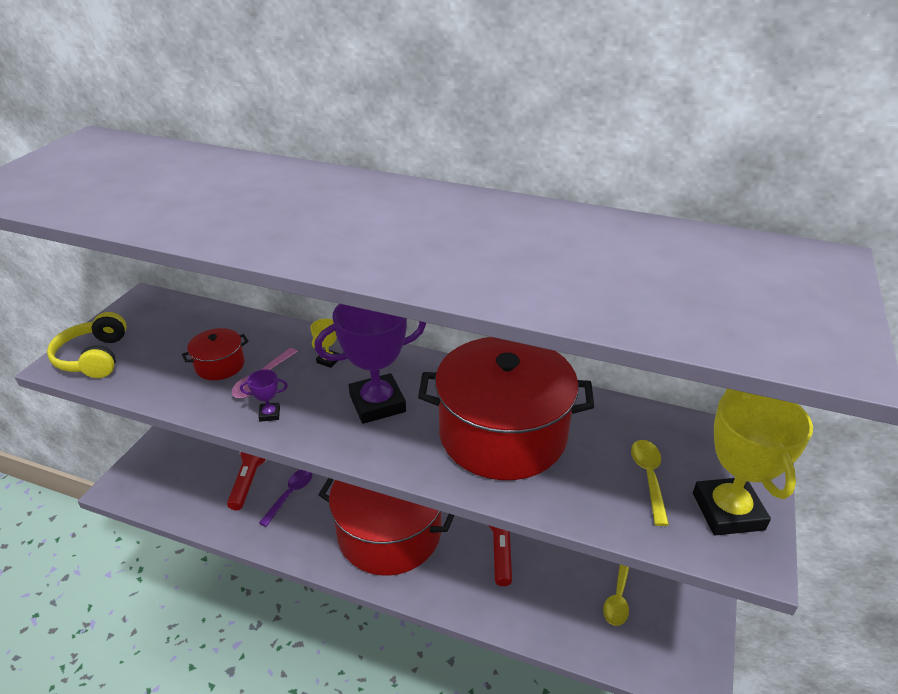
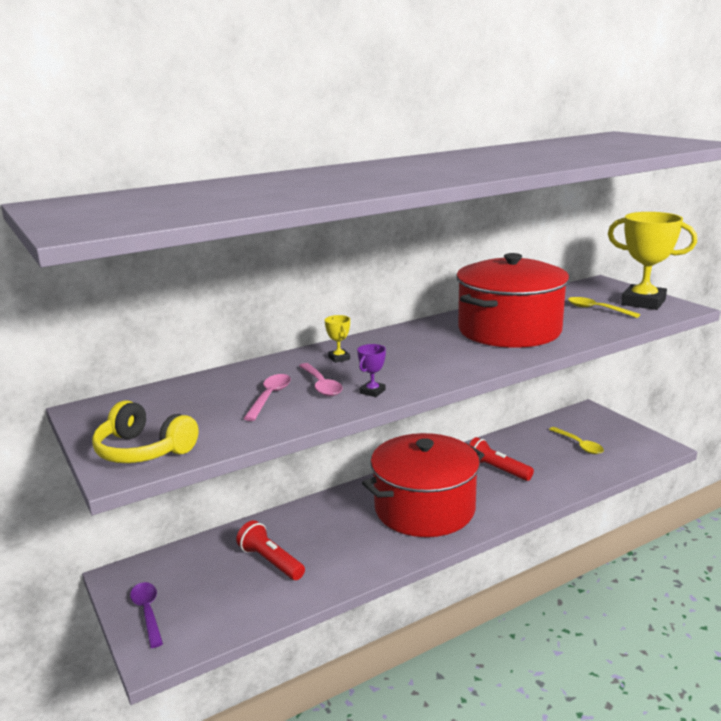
camera: 50 degrees left, 15 degrees down
(220, 365) = (269, 397): red pot -> pink spoon
(290, 495) = (320, 543): purple spoon -> purple spoon (148, 612)
(377, 403) = (420, 355): purple trophy -> none

